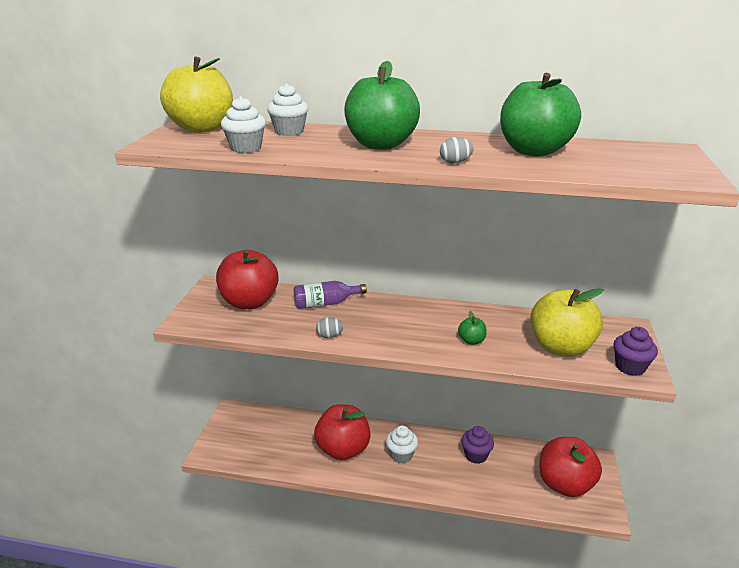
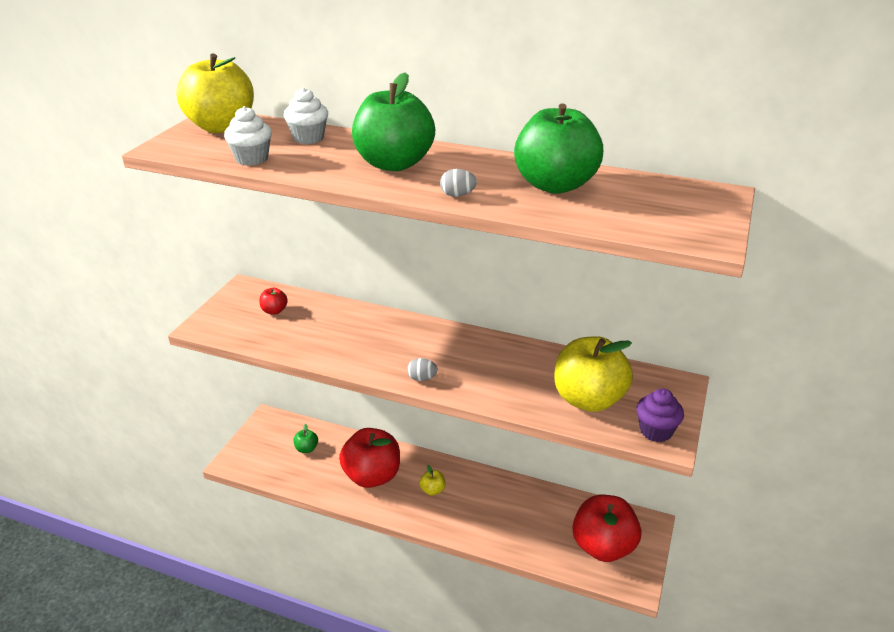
camera: 10 degrees right, 5 degrees up
(249, 302) = (274, 311): red apple -> red apple, size x0.42
(325, 303) = (353, 320): purple bottle -> none
(329, 336) = (344, 358): grey egg -> grey egg (422, 378)
(401, 455) = (432, 490): white cupcake -> yellow apple
(471, 341) = (492, 381): green apple -> green apple (306, 449)
(476, 455) = (514, 501): purple cupcake -> none

